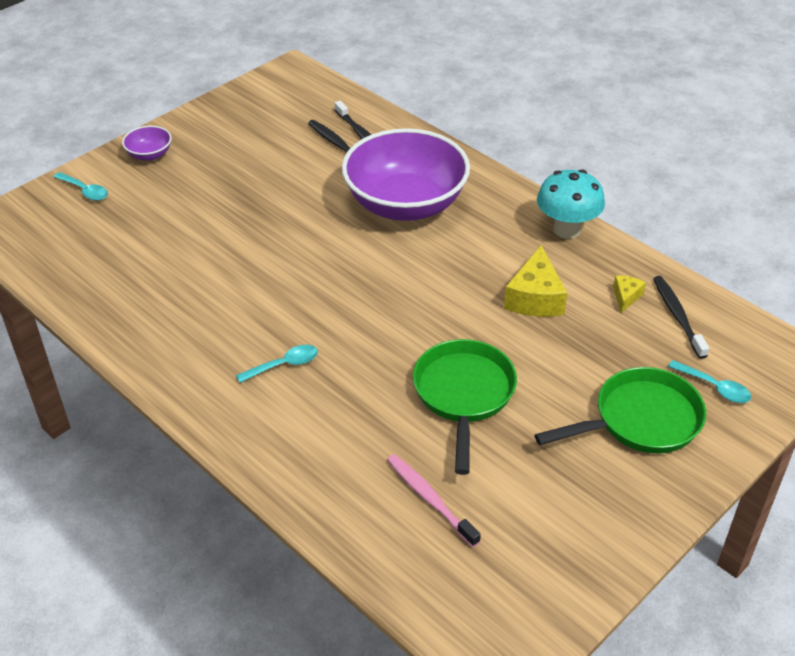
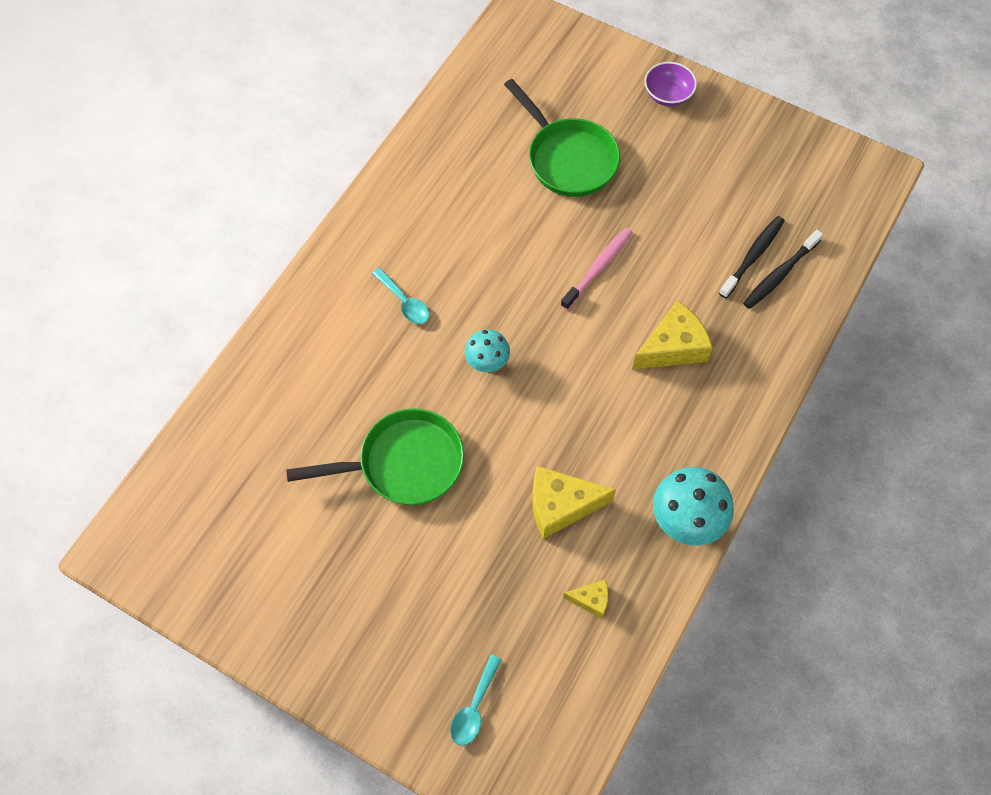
camera: 75 degrees right, 20 degrees up
(85, 191) = (592, 65): turquoise spoon -> none
(376, 318) = (487, 363): none -> turquoise mushroom
(405, 204) = (672, 347): purple bowl -> yellow cheese
(430, 499) = (273, 461): pink toothbrush -> pink toothbrush (598, 268)
(640, 420) = (409, 635): green pan -> green pan (568, 159)
(677, 316) = (575, 659): black toothbrush -> none

